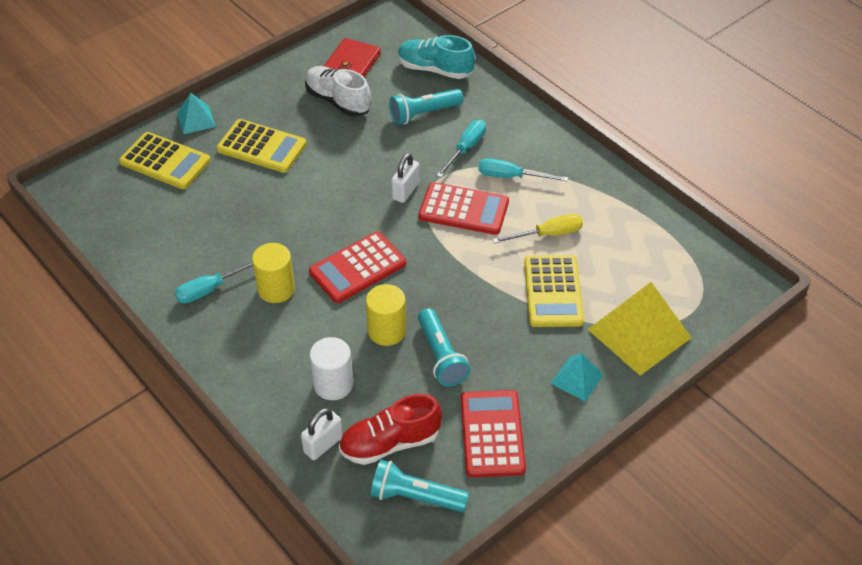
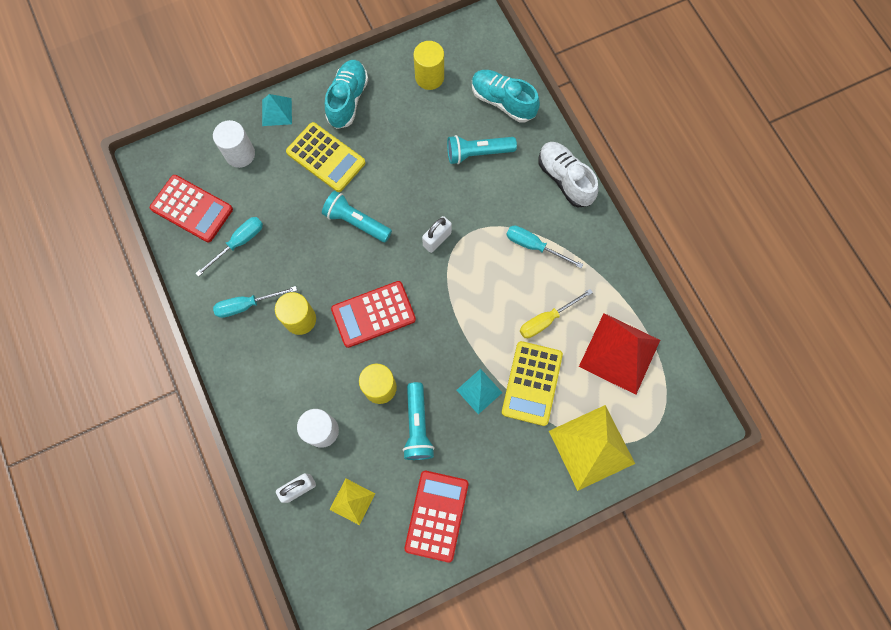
camera: 15 degrees right, 25 degrees up
(165, 161) = (240, 154): yellow calculator -> white cylinder
(271, 97) = (348, 100): none -> turquoise shoe
(338, 101) = (405, 119): white shoe -> white shoe (565, 179)
(351, 64) = (429, 77): red wallet -> yellow cylinder
(390, 443) = (352, 501): red shoe -> yellow pyramid
(415, 496) = (358, 558): turquoise flashlight -> turquoise flashlight (356, 222)
(464, 209) = (482, 273): red calculator -> red calculator (192, 209)
(466, 149) = (503, 204): turquoise screwdriver -> turquoise screwdriver (239, 243)
(548, 234) = (546, 319): yellow screwdriver -> yellow screwdriver turned 150 degrees clockwise
(577, 378) = (523, 479): turquoise pyramid -> turquoise pyramid (479, 391)
(635, 246) = (619, 353): none -> red pyramid

